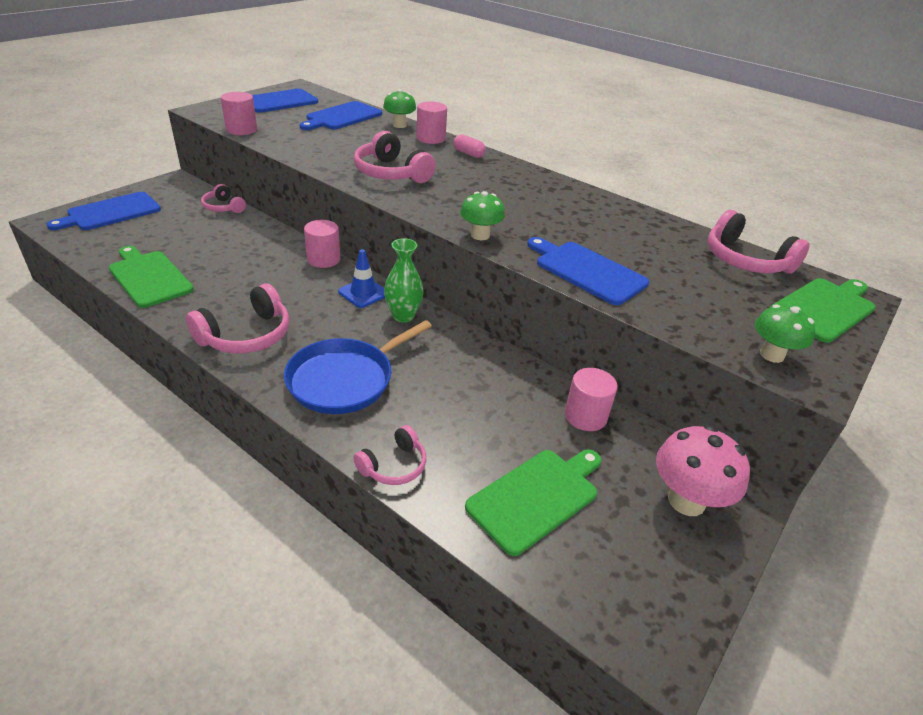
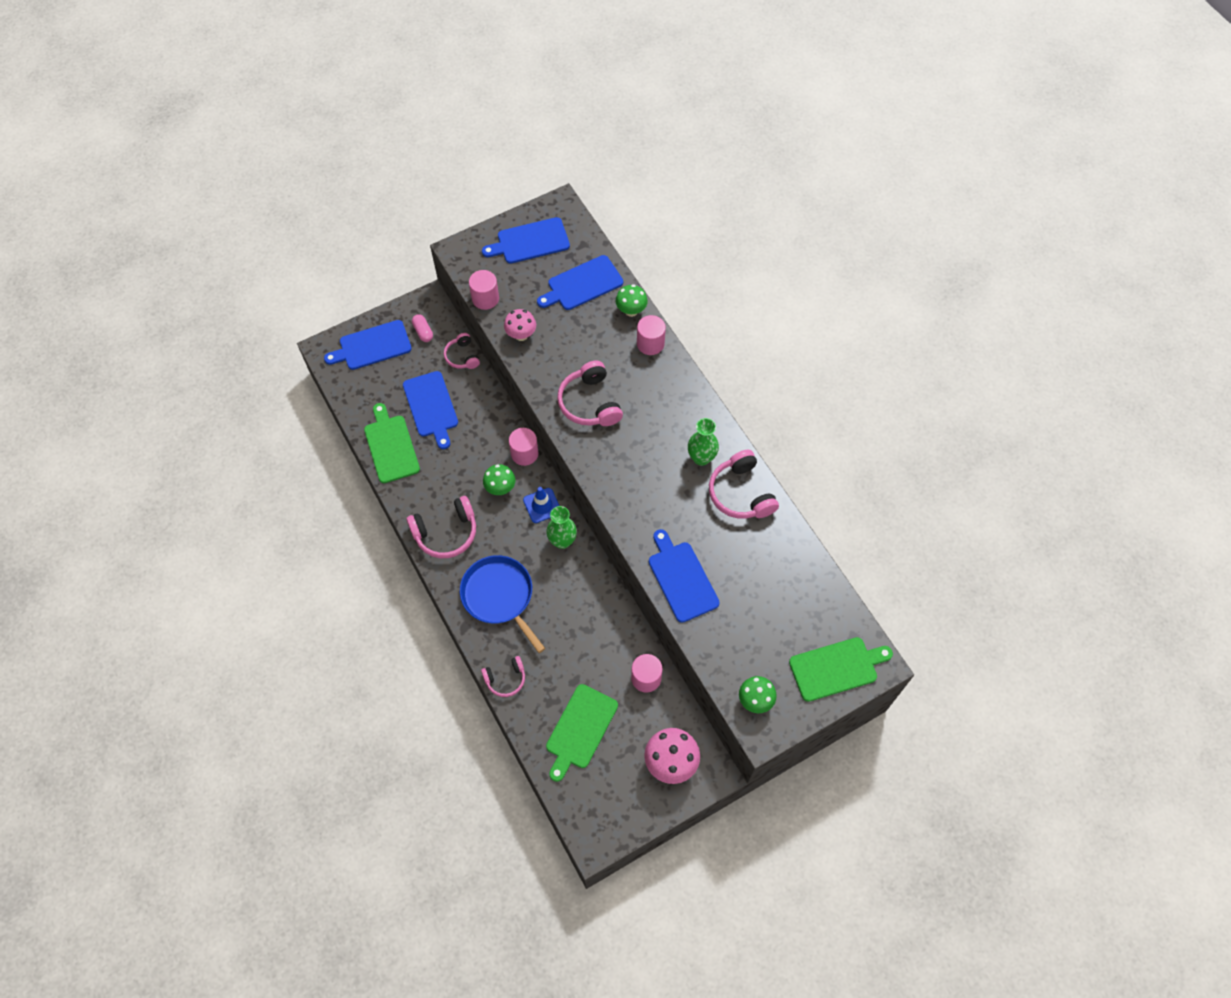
camera: 25 degrees right, 25 degrees up
(196, 243) = (431, 407): none -> blue cutting board
(291, 144) = (521, 335): none -> pink mushroom
(345, 379) = (499, 596): blue pan -> blue pan turned 75 degrees clockwise
(468, 154) = (673, 380): pink capsule -> pink capsule (423, 332)
(480, 235) = (623, 513): green mushroom -> green mushroom (500, 488)
(534, 191) = (701, 458): none -> green vase
(536, 497) = (580, 729): green cutting board -> green cutting board turned 135 degrees clockwise
(745, 260) = (819, 598): pink headphones -> pink headphones (741, 493)

